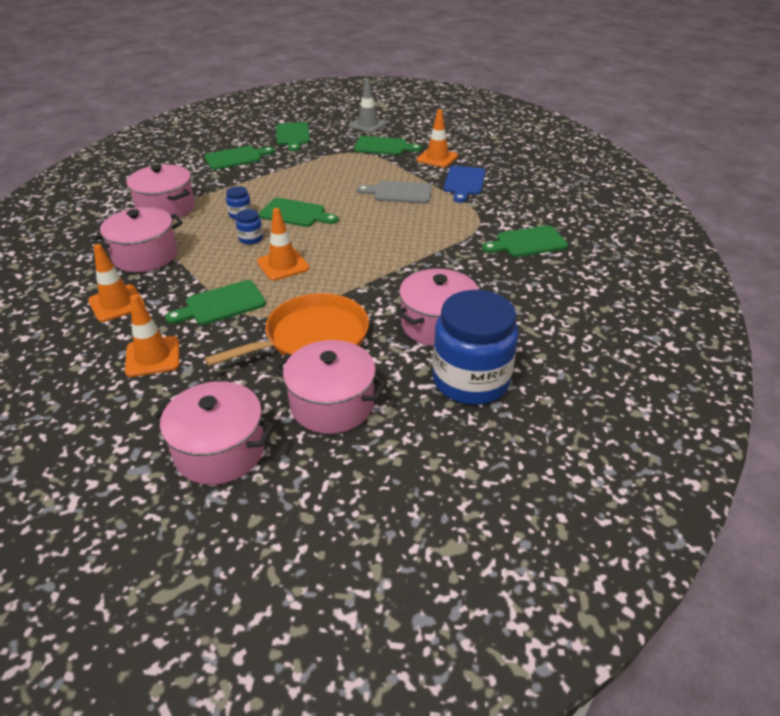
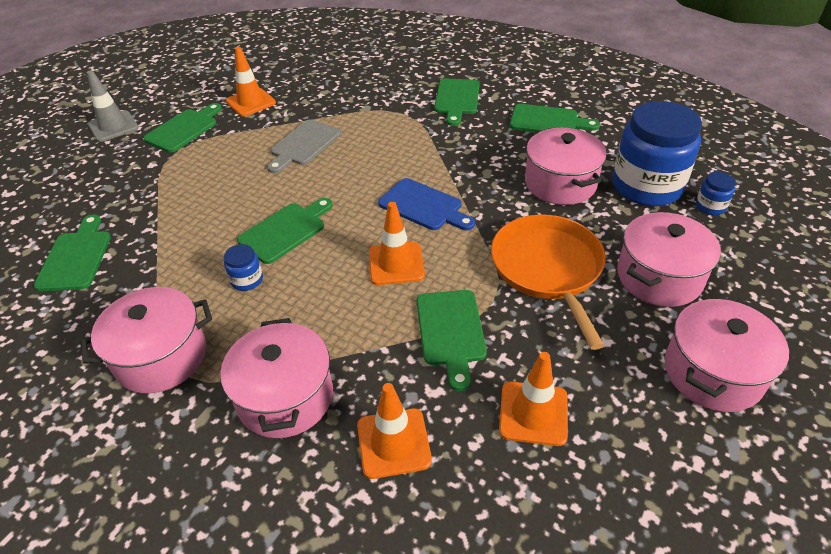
camera: 65 degrees left, 5 degrees up
(251, 239) = (316, 281): blue jar -> blue jar (710, 206)
(293, 135) = (69, 192): green cutting board -> green cutting board (548, 121)
(464, 182) = (319, 100): blue cutting board -> blue cutting board (424, 206)

